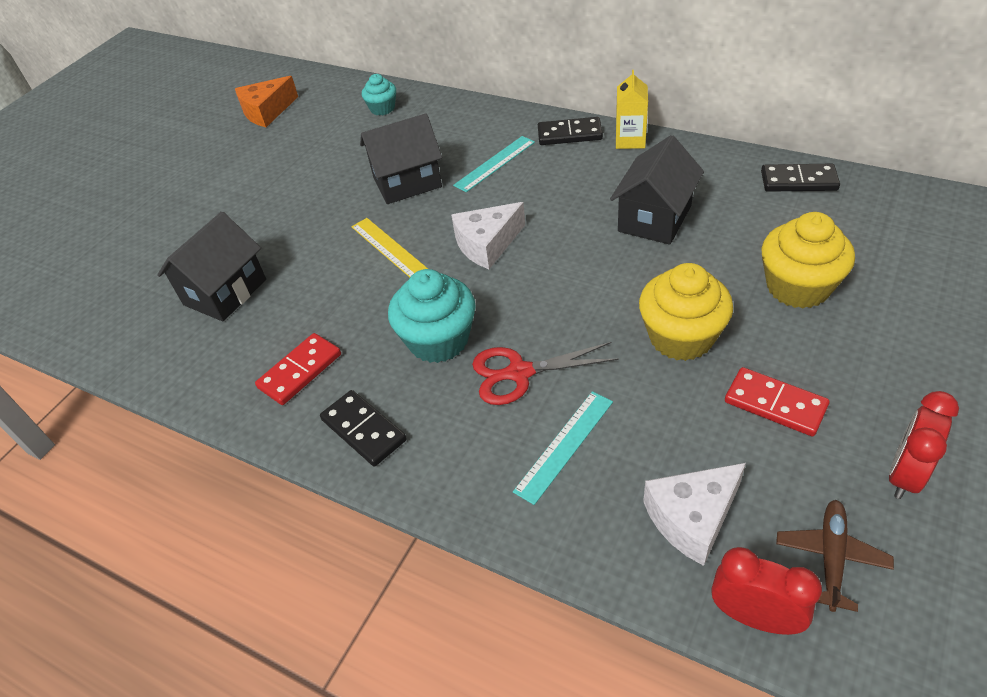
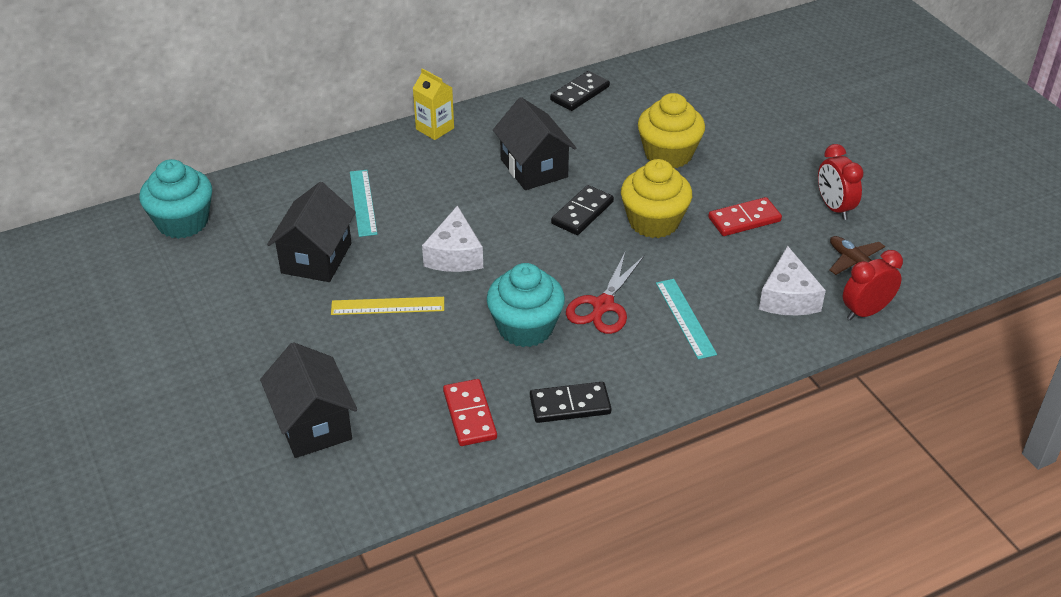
camera: 60 degrees left, 5 degrees down
(267, 111) = (60, 293): orange cheese -> none
(382, 108) = (183, 222): turquoise cupcake -> turquoise cupcake, size x1.76
(569, 134) = (384, 150): black domino -> black domino (582, 213)

